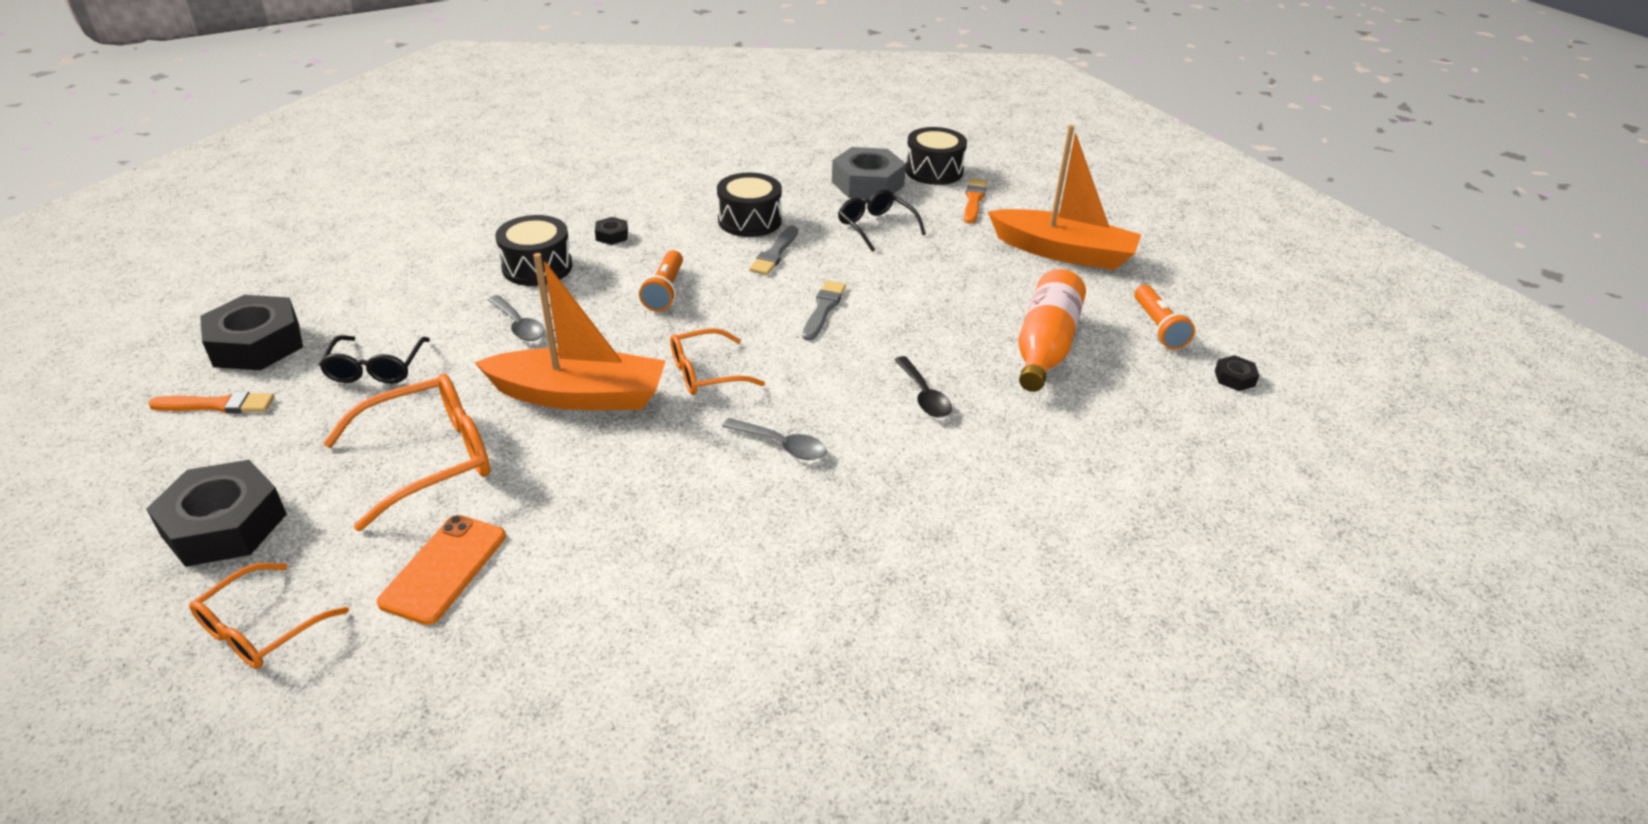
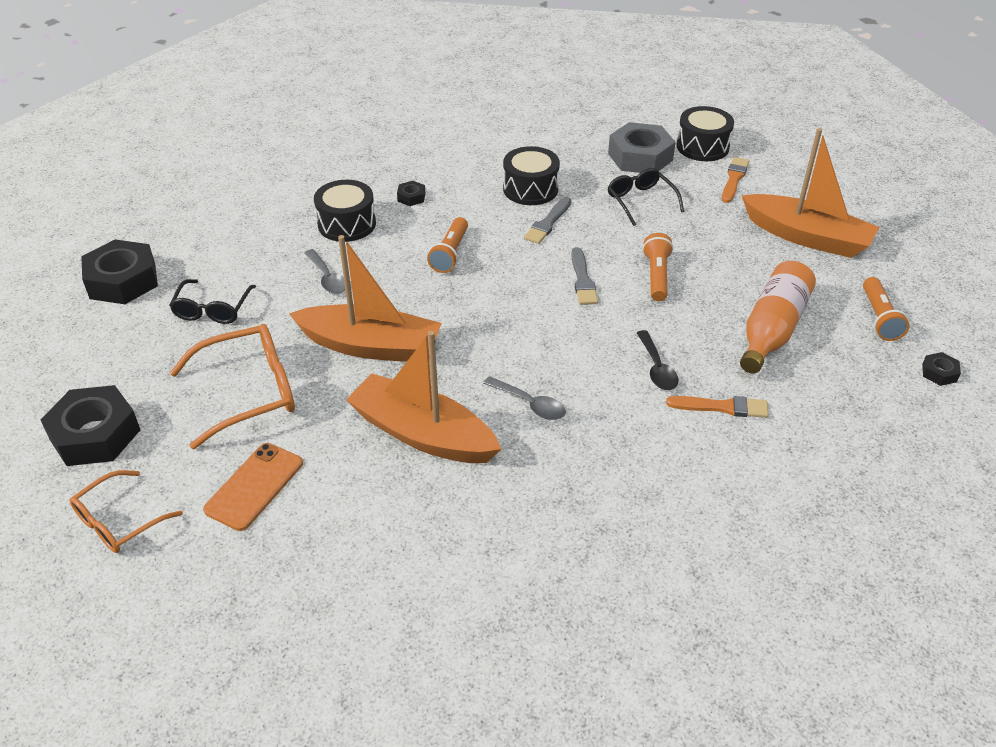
camera: 10 degrees right, 5 degrees up
(218, 405) = (92, 332): orange brush -> orange brush (722, 407)
(655, 489) = (422, 434): none -> orange boat
(705, 373) = (475, 333): orange glasses -> none
(823, 309) = (582, 280): grey brush -> grey brush turned 150 degrees clockwise
(906, 300) = (656, 276): none -> orange flashlight

